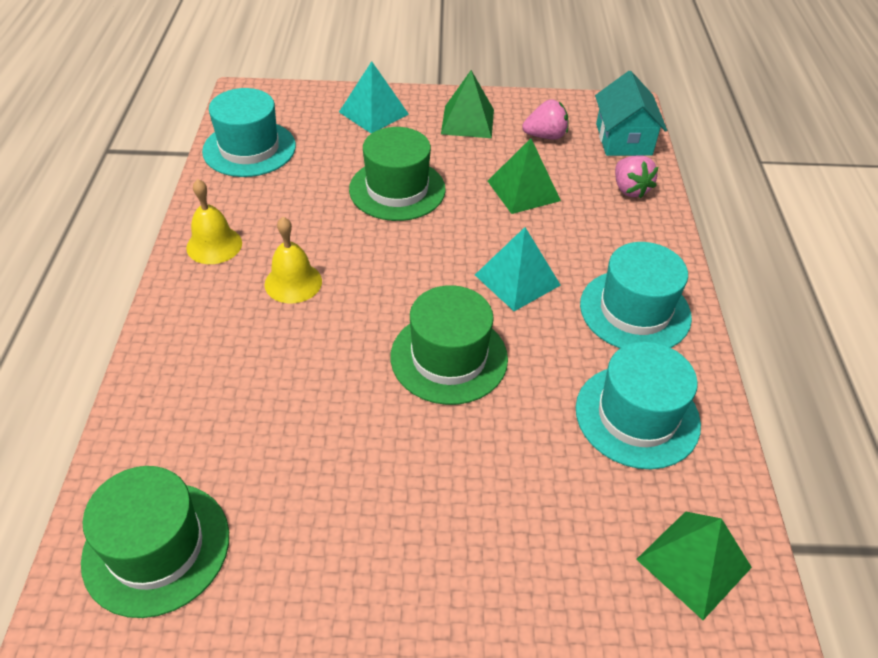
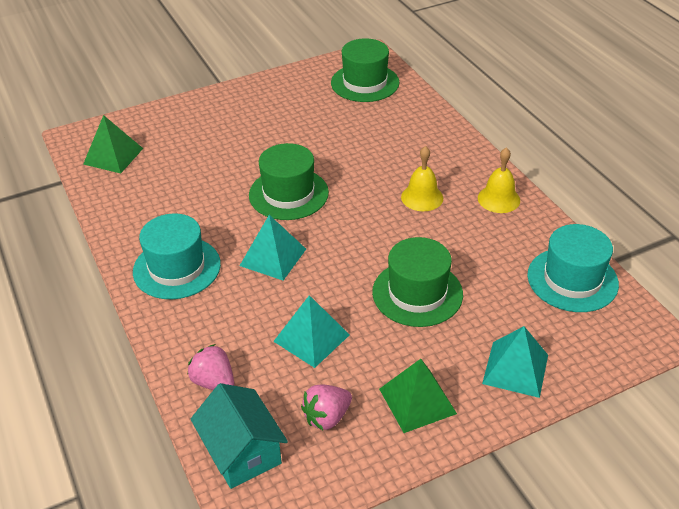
camera: 155 degrees right, 5 degrees down
(523, 190) = (311, 338): green pyramid -> turquoise pyramid
(637, 416) = (158, 205): turquoise hat -> none

